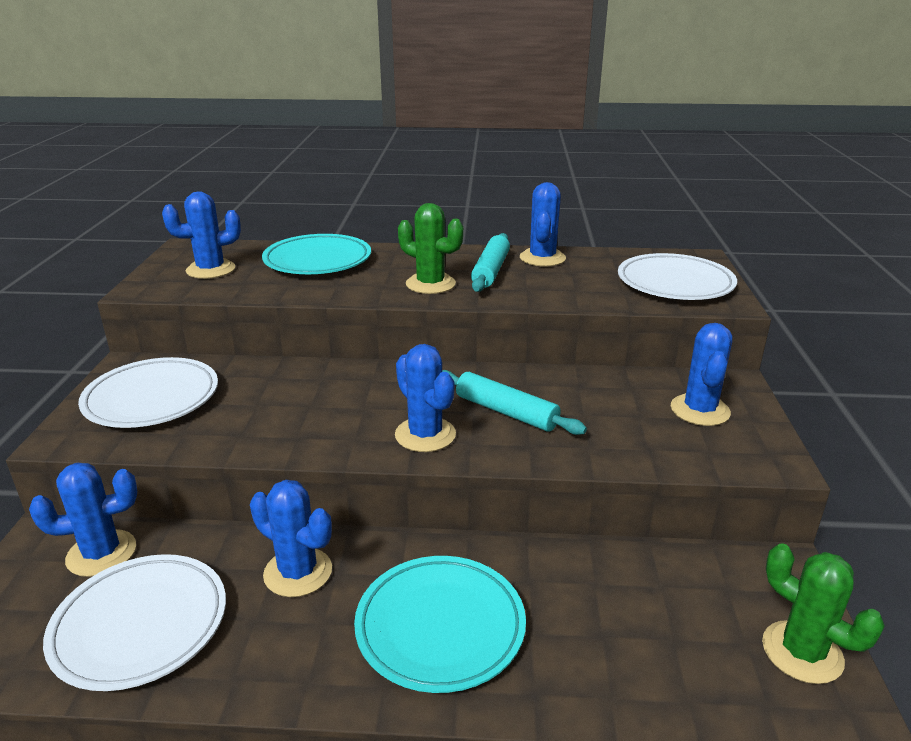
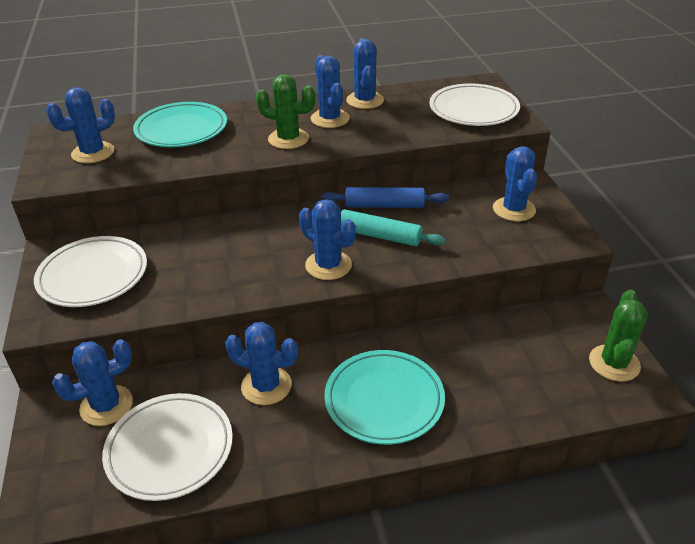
camera: 15 degrees left, 10 degrees up
(490, 271) = (330, 119): turquoise rolling pin -> blue cactus
(529, 379) = (384, 205): none -> blue rolling pin
(802, 652) = (614, 363): green cactus -> green cactus turned 75 degrees clockwise

